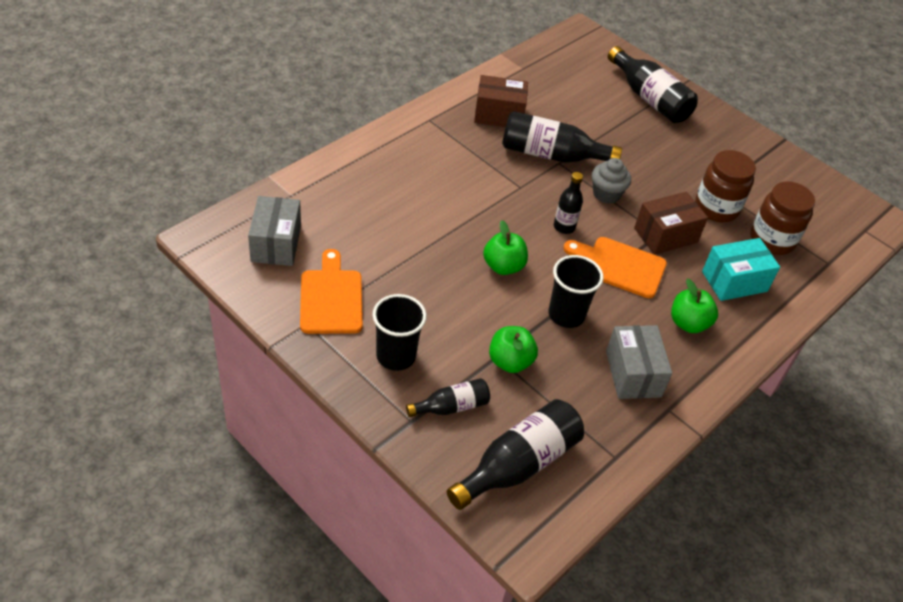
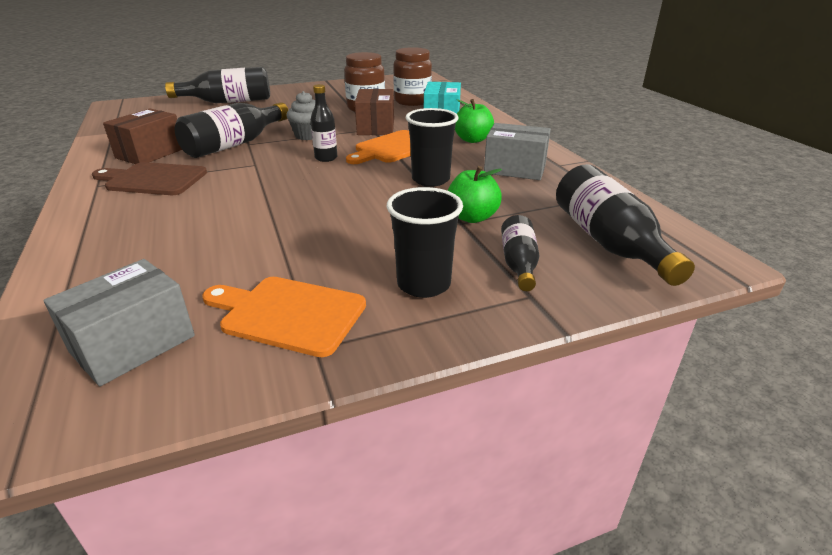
camera: 60 degrees left, 15 degrees down
(276, 244) = (133, 344): grey box -> grey box turned 75 degrees counterclockwise
(456, 143) = (153, 179): none -> brown cutting board
(503, 266) = (346, 193): green apple -> none

